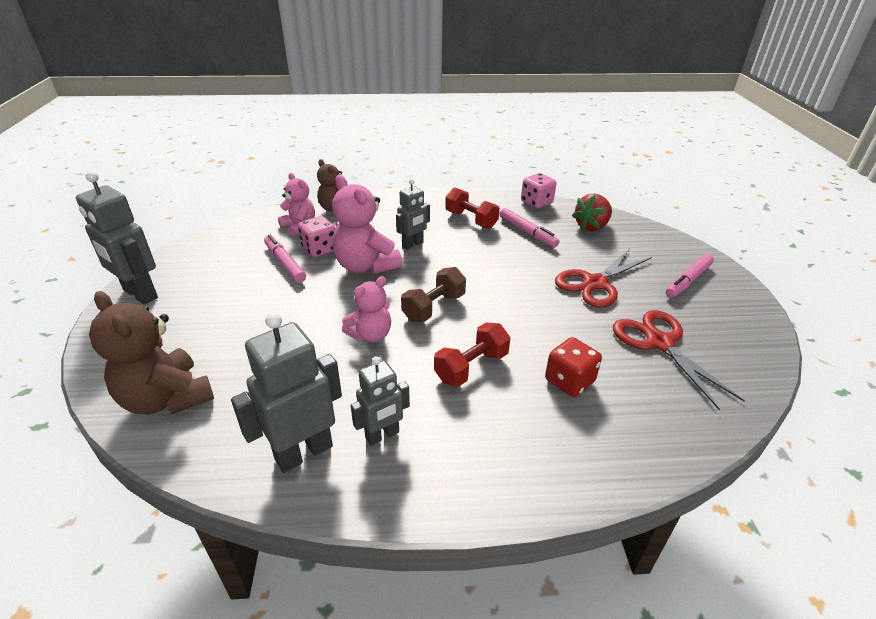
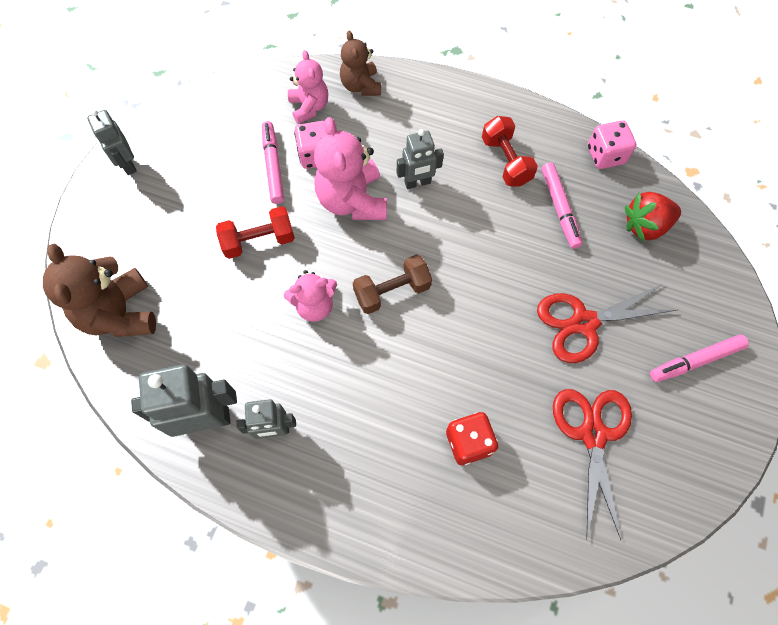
camera: 25 degrees right, 30 degrees up
(140, 294) = (127, 164): grey robot -> grey robot, size x0.62
(471, 367) = (387, 386): red dumbbell -> red dumbbell (259, 241)

